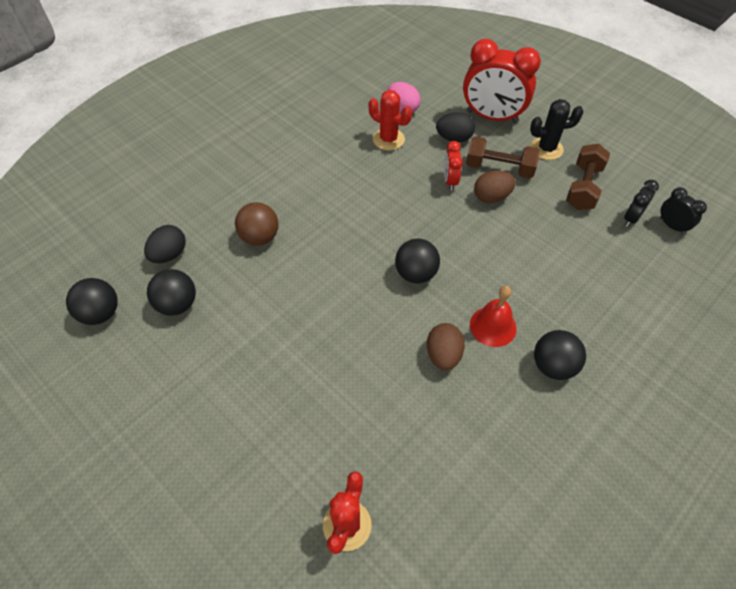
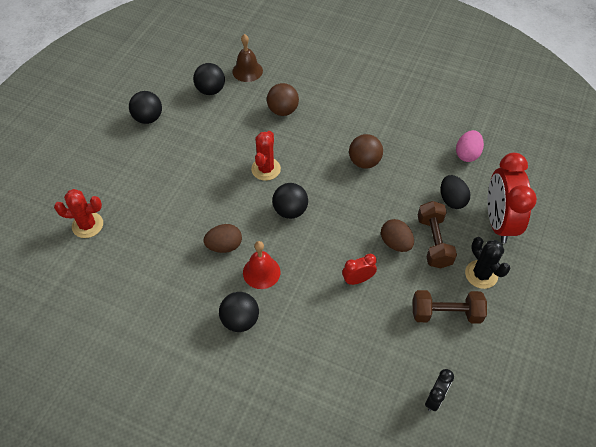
camera: 70 degrees right, 0 degrees up
(101, 313) = (190, 58): black ball -> black ball (148, 118)
(169, 254) = (247, 71): black egg -> brown bell
(375, 188) = (364, 162): none -> brown ball
(388, 139) = (423, 155): red cactus -> red cactus (266, 169)
(450, 181) = (398, 209): red clock -> red clock (357, 279)
(631, 218) = (427, 360): black clock -> none

